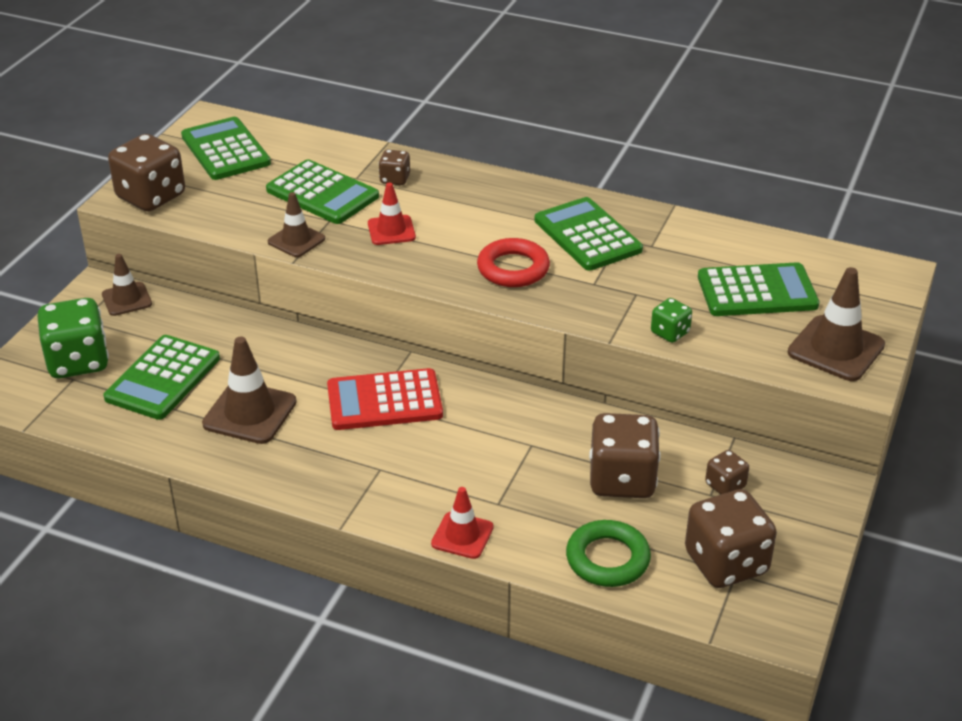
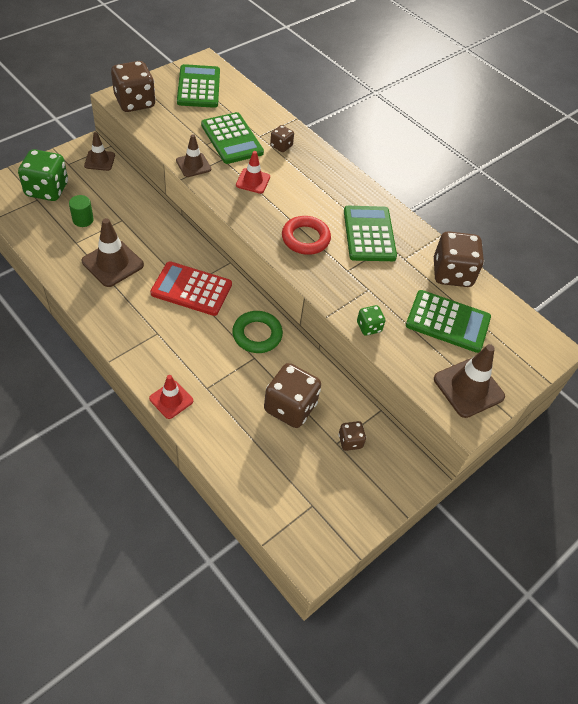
camera: 20 degrees right, 15 degrees up
(163, 378) = (83, 220): green calculator -> green cylinder
(607, 559) = (243, 457): green ring -> green ring (257, 334)
(726, 563) = (311, 495): brown dice -> brown dice (452, 273)

